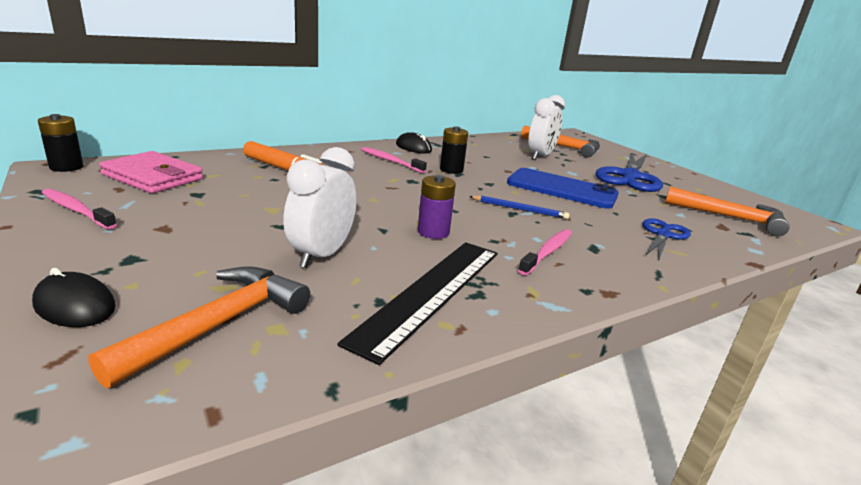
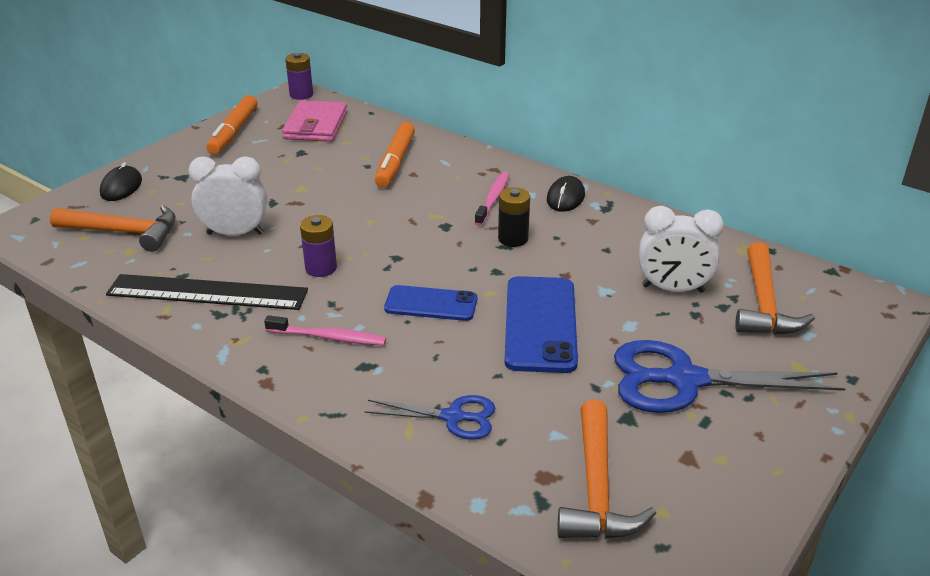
camera: 70 degrees right, 10 degrees up
(66, 167) = (301, 95): black battery -> purple battery
(76, 210) = (234, 132): pink toothbrush -> orange marker
(519, 209) = (431, 304): blue pencil -> blue phone

